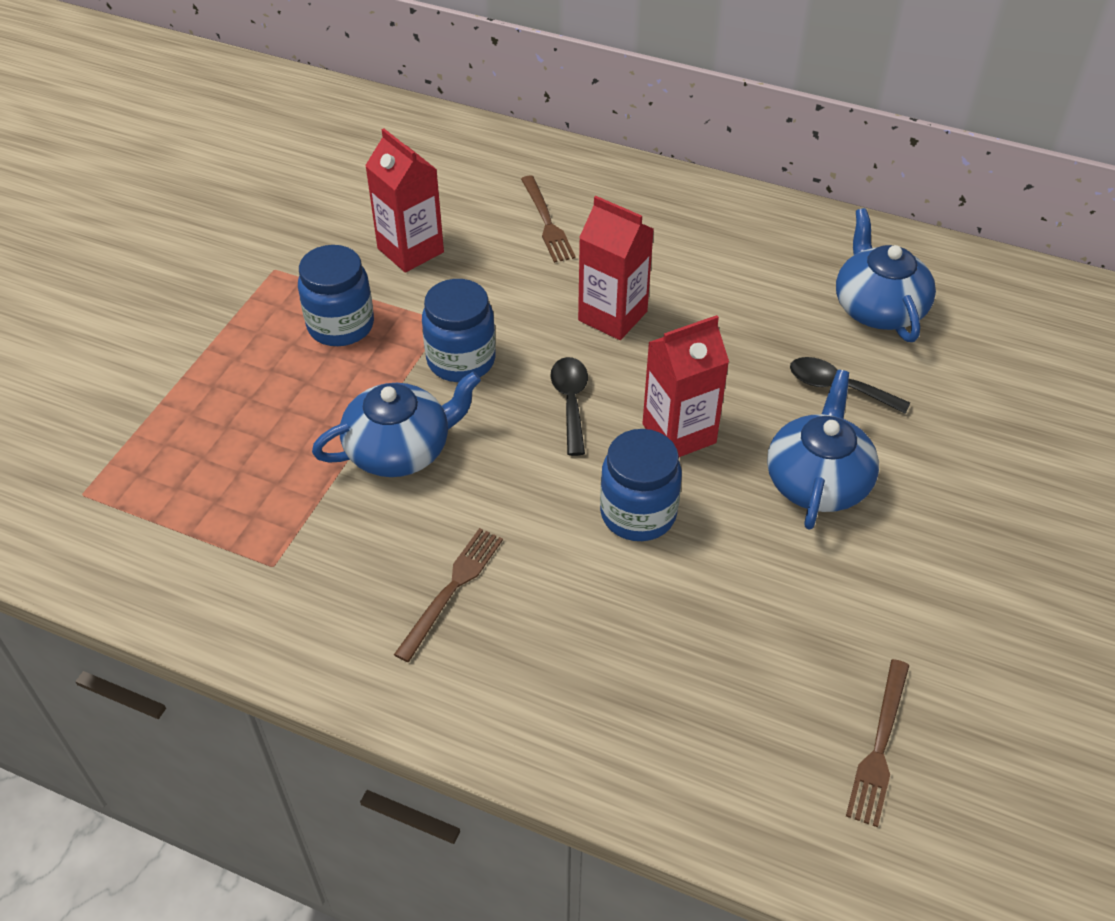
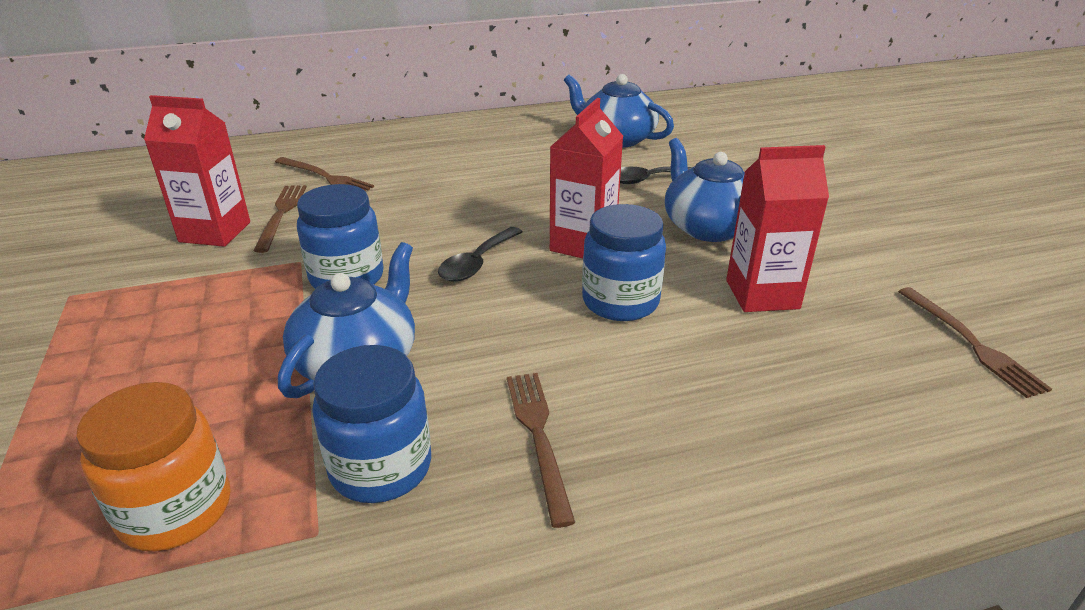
camera: 40 degrees left, 15 degrees down
(217, 498) = (176, 510): none -> orange jar
(341, 325) = (192, 304): blue jar -> blue jar (381, 467)
(473, 255) = (281, 214): none -> brown fork
(571, 402) = (477, 263): black spoon -> black spoon turned 105 degrees counterclockwise
(612, 316) = (445, 205): red carton -> red carton (762, 294)

